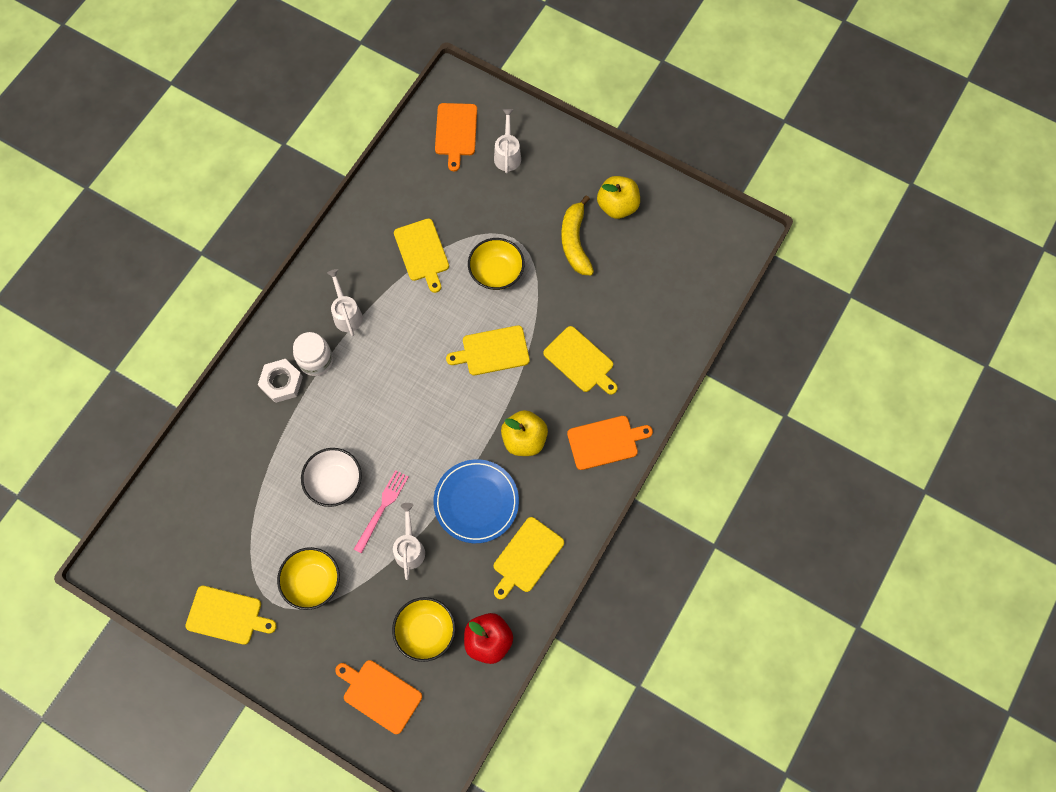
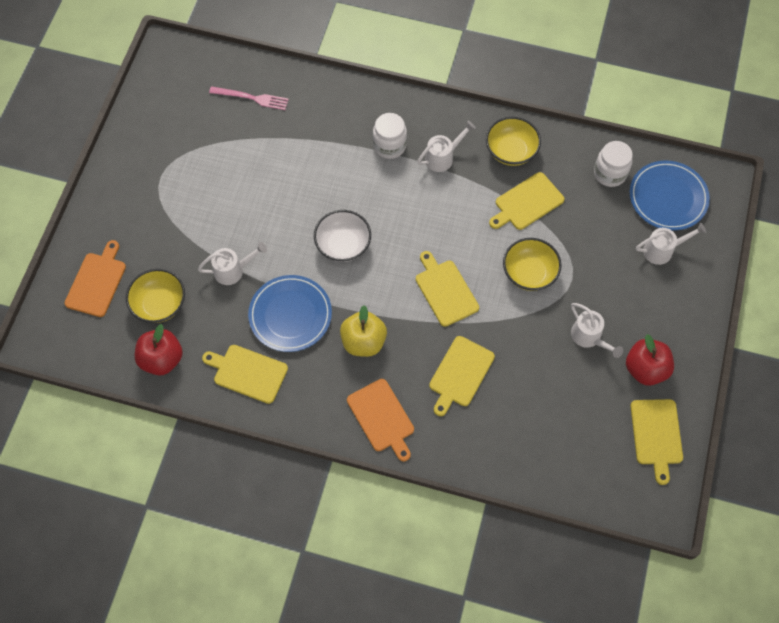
camera: 75 degrees right, 5 degrees down
(227, 615) = (142, 146): yellow cutting board -> yellow cutting board (656, 435)
(281, 382) = (360, 125): white nut -> none
(312, 582) = (185, 201): yellow bowl -> yellow bowl (511, 151)
(335, 482) = (279, 193): white bowl -> white bowl (343, 245)
(382, 508) = (264, 238): pink fork -> pink fork (252, 98)
(415, 172) = (609, 173): none -> white jar
(456, 132) = (668, 197): orange cutting board -> blue plate
(575, 242) = (589, 337): yellow banana -> white watering can
(617, 206) = (645, 369): yellow apple -> red apple

